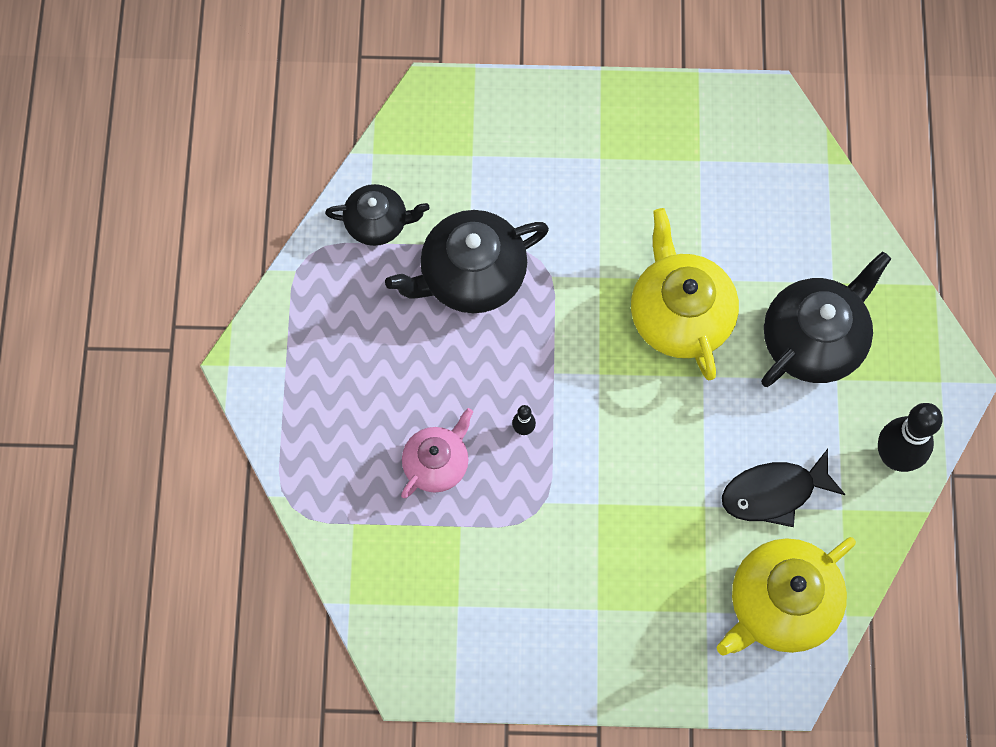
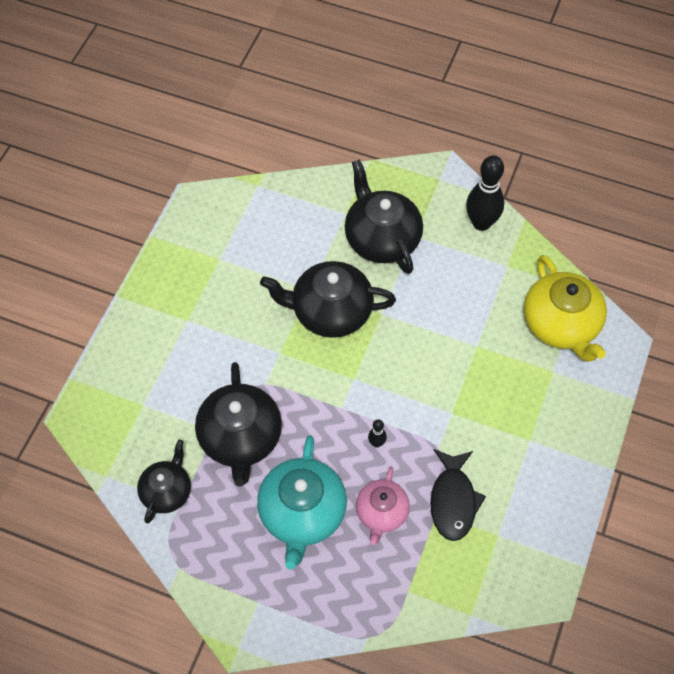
camera: 70 degrees left, 10 degrees down
(404, 376) = (302, 513): none -> turquoise teapot
(437, 463) = (381, 513): pink teapot -> pink teapot turned 135 degrees counterclockwise
(680, 315) = (330, 312): yellow teapot -> black teapot
(774, 493) = (482, 301): black fish -> black fish (453, 500)

